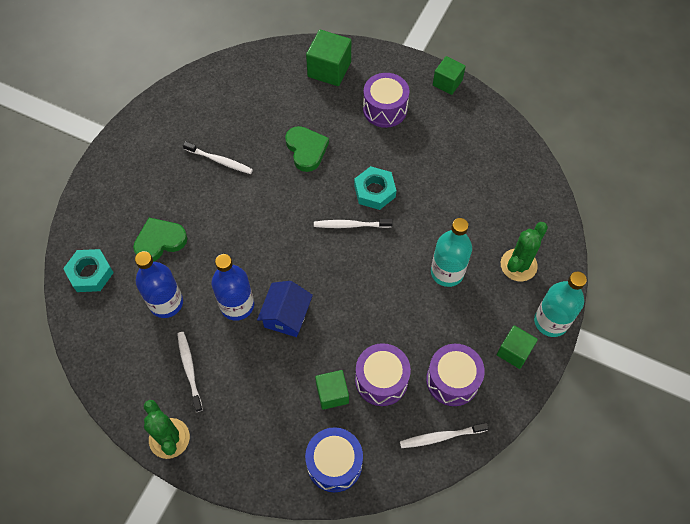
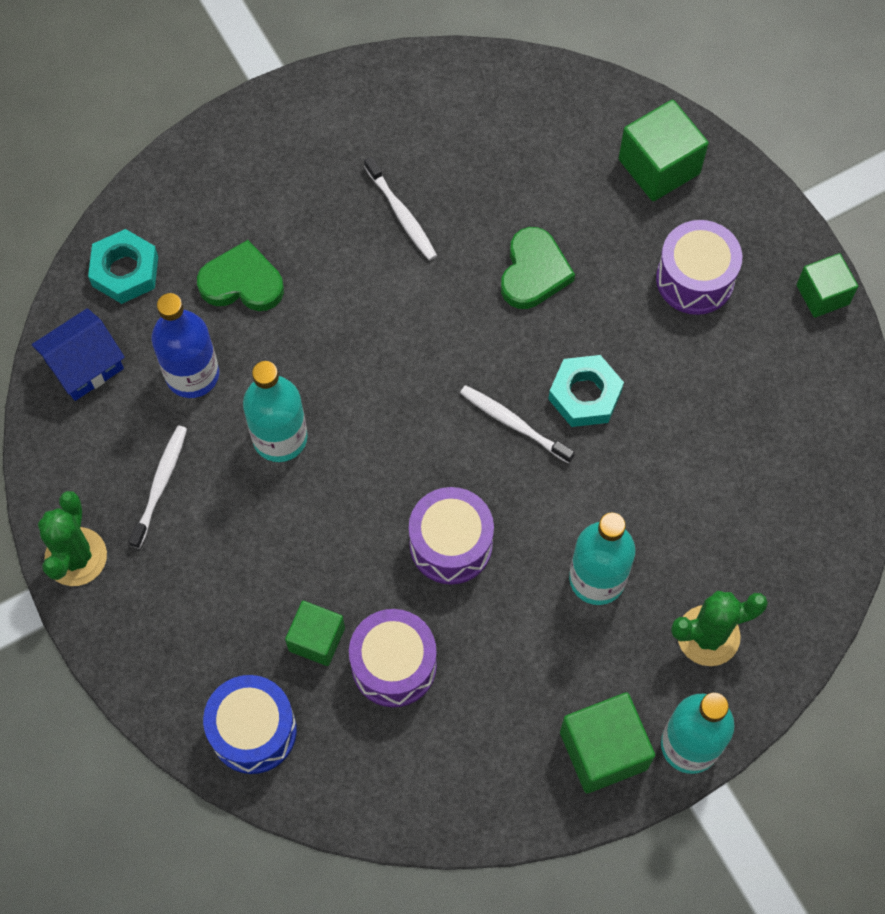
camera: 35 degrees right, 5 degrees up
(237, 305) = (280, 438): blue bottle -> turquoise bottle
(286, 315) = (333, 494): blue house -> blue house (84, 365)
(441, 437) = (415, 793): white toothbrush -> none
(452, 380) = (488, 730): purple drum -> purple drum (451, 544)
(514, 351) = (603, 750): green cube -> green cube, size x1.53

